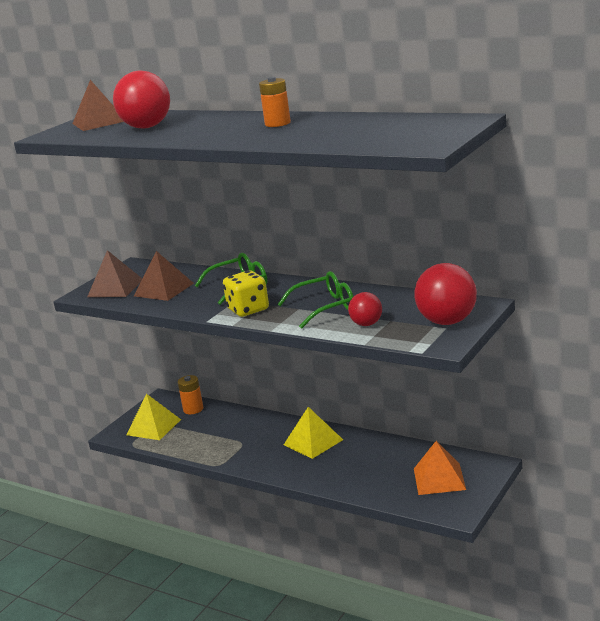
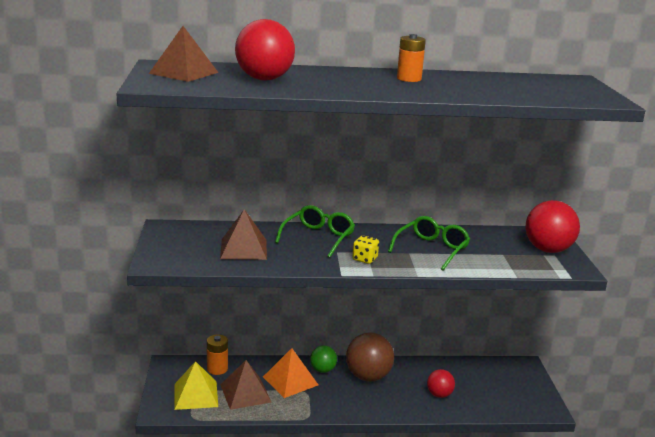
camera: 40 degrees left, 0 degrees up
(115, 288) = (184, 253): brown pyramid -> brown pyramid (245, 393)
(248, 310) = (365, 259): yellow dice -> yellow dice, size x0.62
(279, 428) = (323, 370): none -> green ball
(313, 442) = (368, 377): yellow pyramid -> brown ball
(366, 324) = (490, 260): red ball -> red ball (439, 395)
(439, 479) = (503, 385): orange pyramid -> orange pyramid (290, 381)

